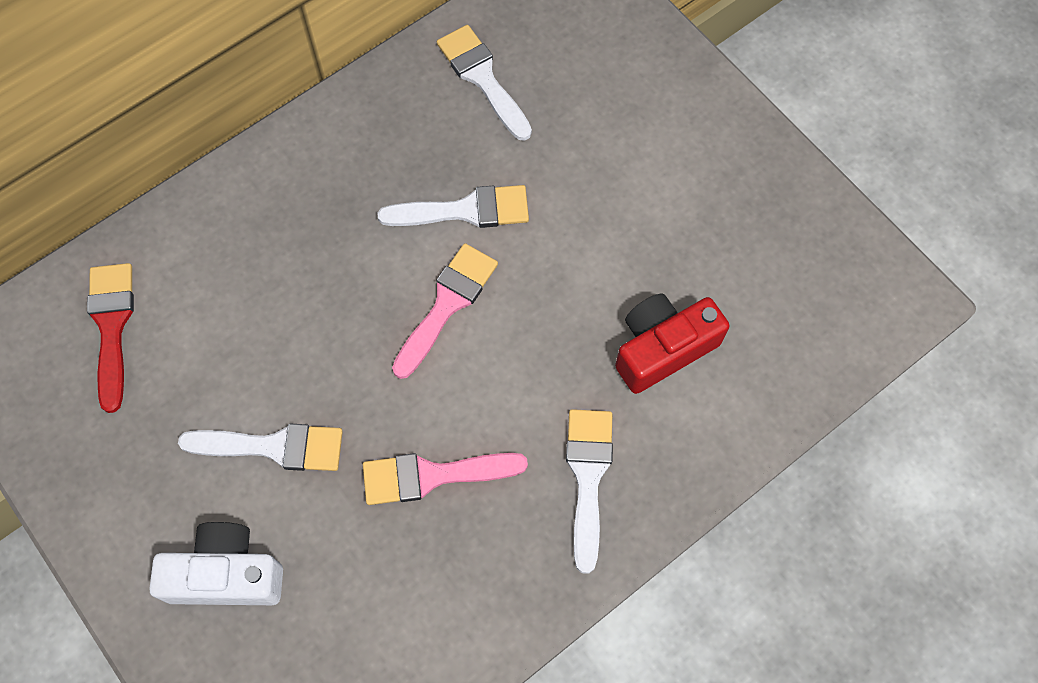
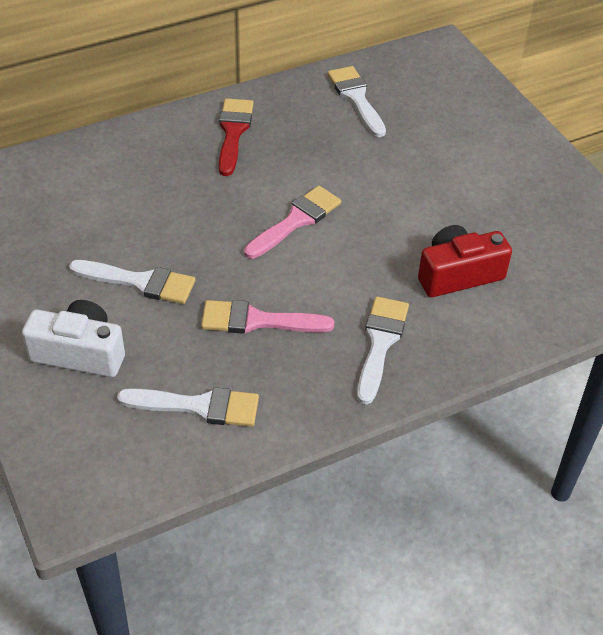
camera: 10 degrees right, 20 degrees down
(112, 326) = (42, 192): red brush -> red brush (233, 132)
(465, 210) = (324, 169): white brush -> white brush (198, 406)

